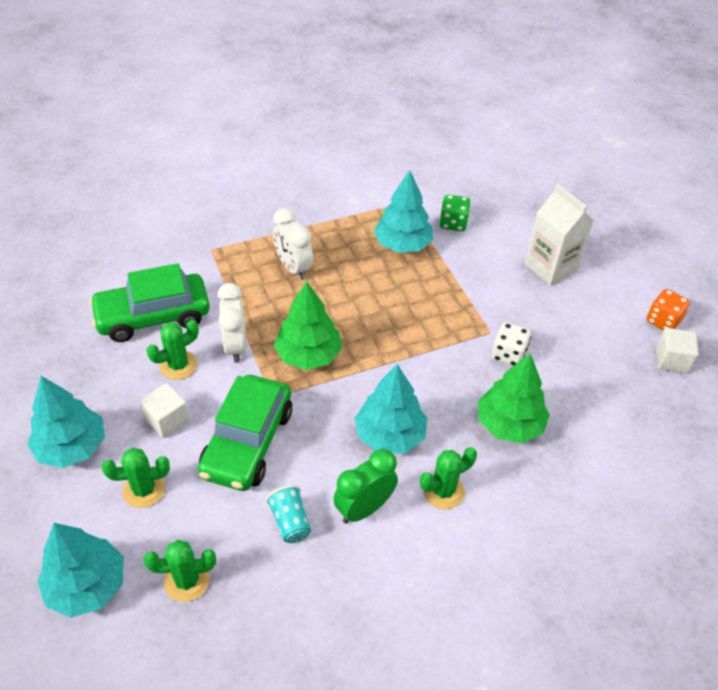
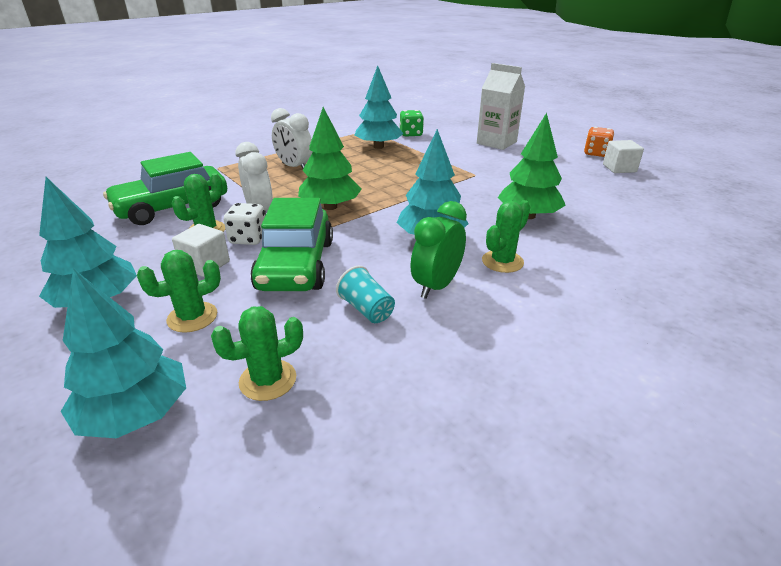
camera: 15 degrees left, 15 degrees down
(508, 355) = (498, 183): white dice -> white dice (248, 238)

